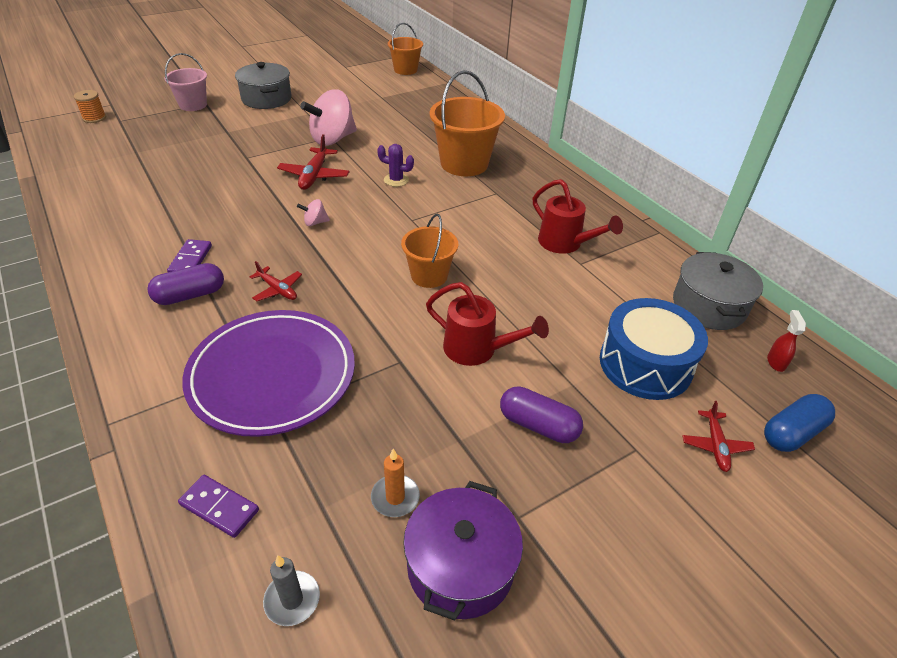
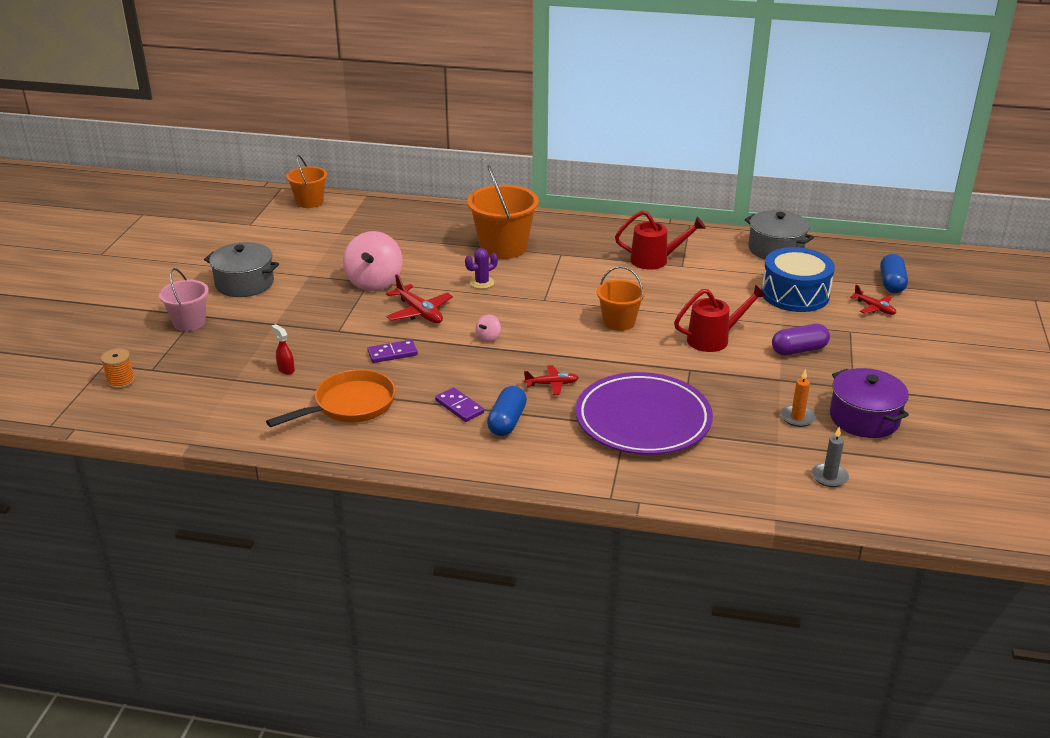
camera: 45 degrees left, 10 degrees down
(144, 210) = (350, 405): none -> orange pan
(190, 295) = (507, 422): purple capsule -> blue capsule
(219, 507) = (737, 478): purple domino -> purple domino (392, 353)
(776, 362) = (842, 257): red spray bottle -> red spray bottle (286, 369)

